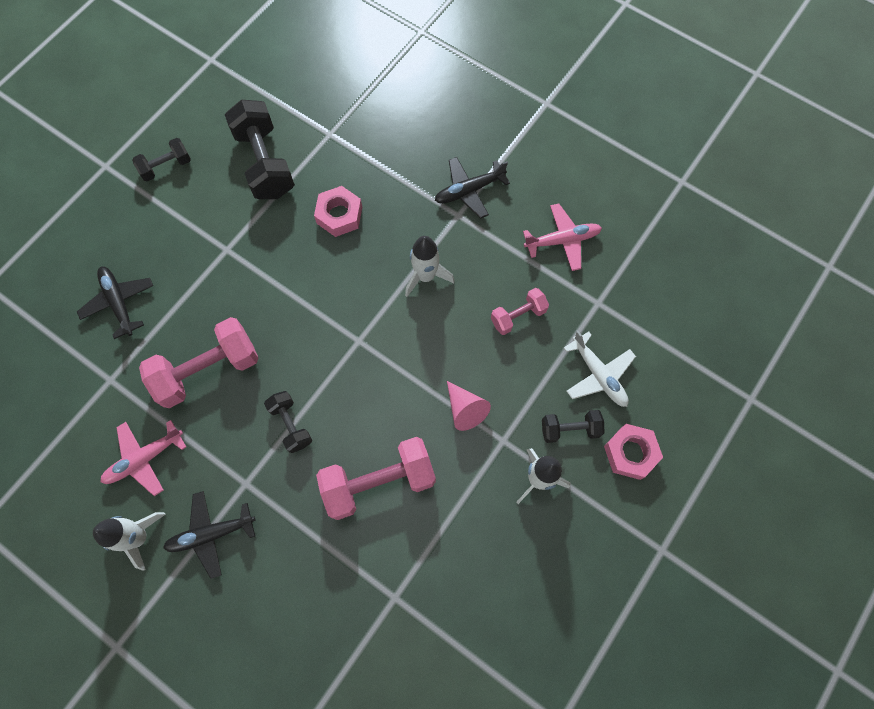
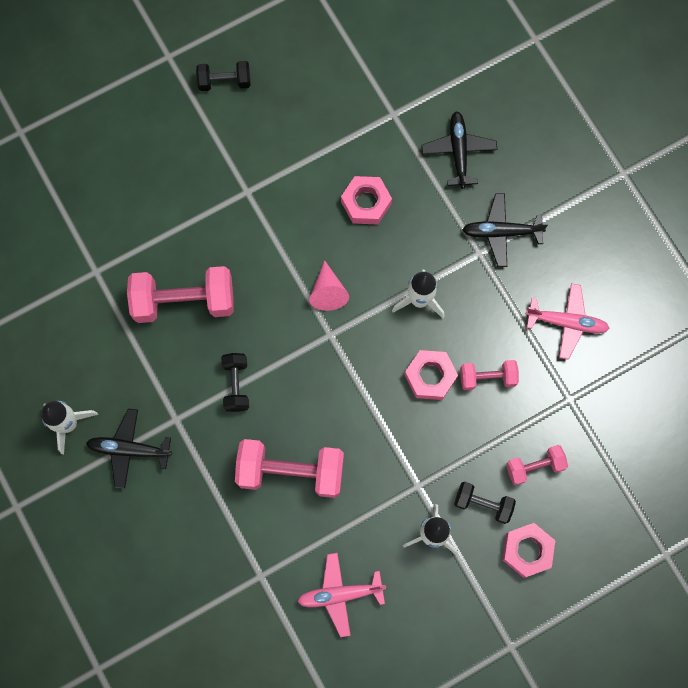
camera: 25 degrees right, 5 degrees up
(119, 302) = (130, 201): black plane -> black plane (458, 151)
(144, 458) = (98, 357): pink plane -> pink plane (340, 594)
(265, 163) = (318, 118): black dumbbell -> none
(465, 409) = (397, 442): pink cone -> pink cone (328, 292)
(467, 337) = (430, 376): none -> pink nut
(598, 375) = (534, 467): white plane -> pink dumbbell

